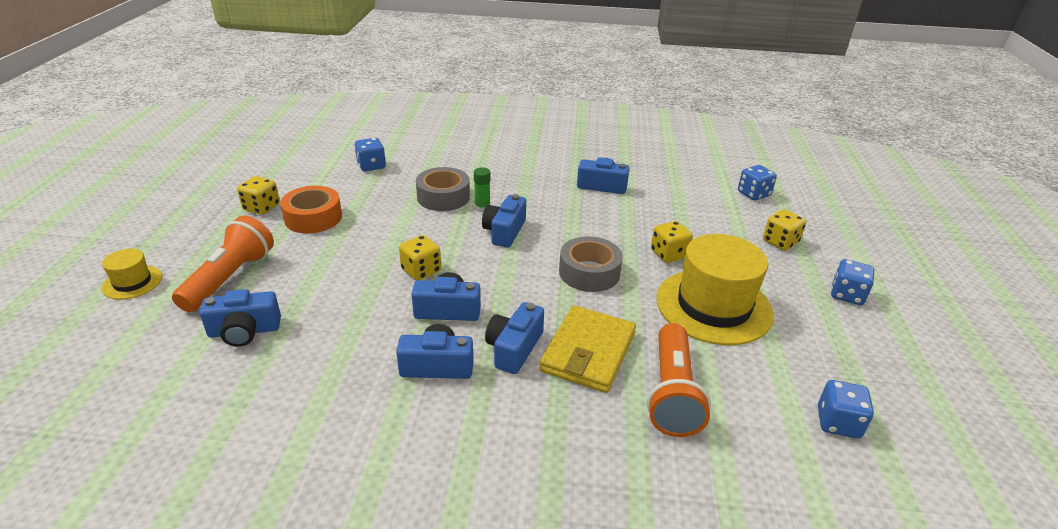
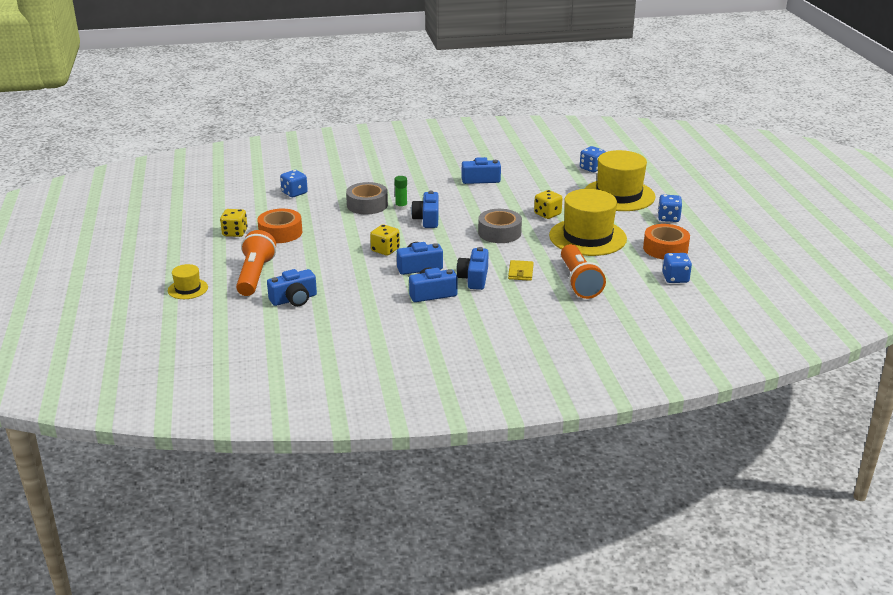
camera: 15 degrees left, 5 degrees down
(588, 352) = (520, 272): yellow wallet -> yellow wallet, size x0.51
(780, 242) = (619, 195): yellow dice -> yellow hat
(831, 354) = (665, 249): none -> orange tape

